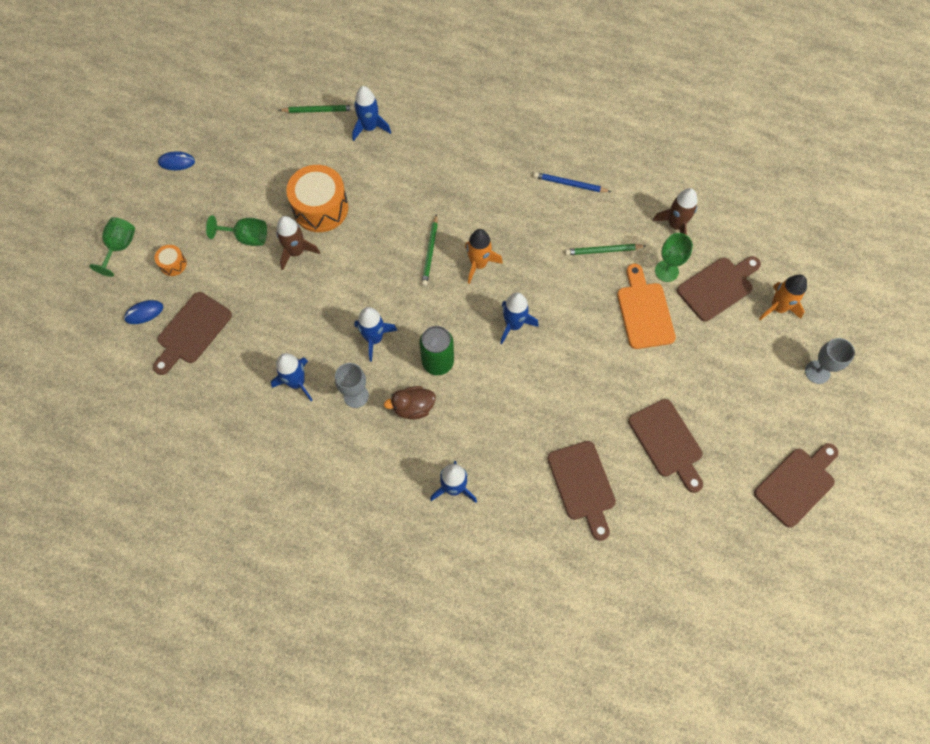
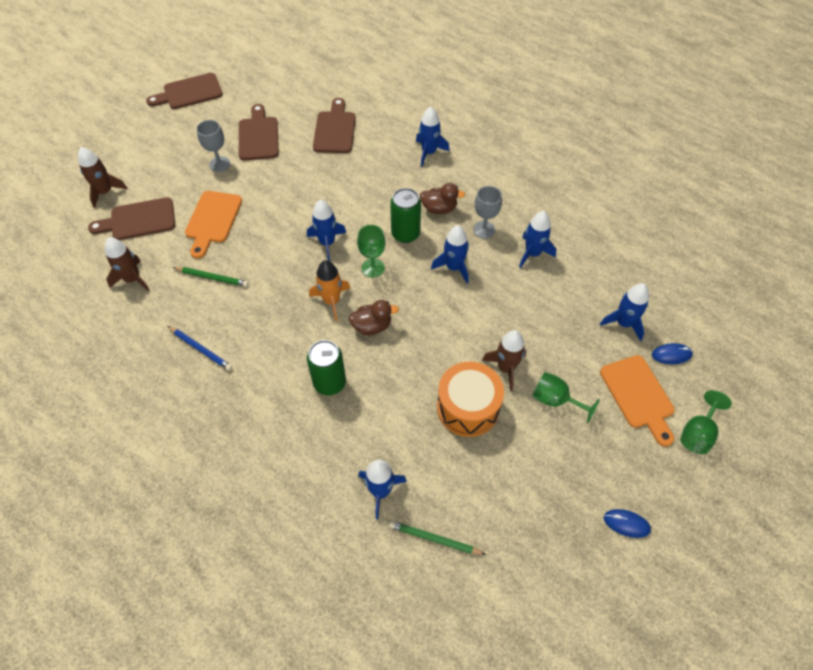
camera: 160 degrees left, 10 degrees down
(173, 264) = (638, 395): orange drum -> orange cutting board
(192, 331) = (623, 323): brown cutting board -> blue rocket
(430, 252) = (372, 326): green pencil -> brown duck
(445, 191) = (329, 383): none -> green can
(666, 271) = (170, 244): green goblet -> green goblet (373, 268)
(778, 307) = (105, 192): orange rocket -> brown rocket
(817, 372) = (116, 145): grey goblet -> grey goblet (219, 164)

